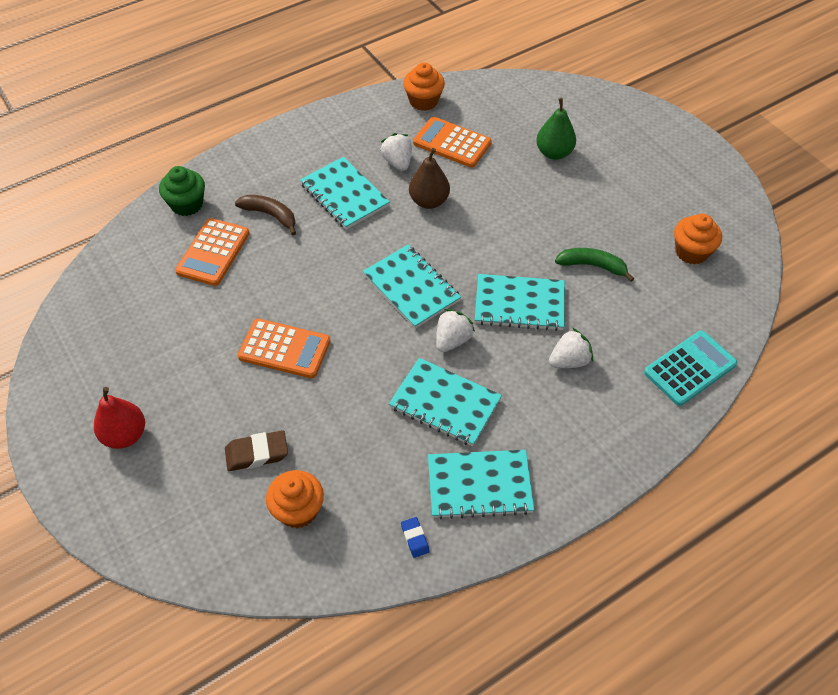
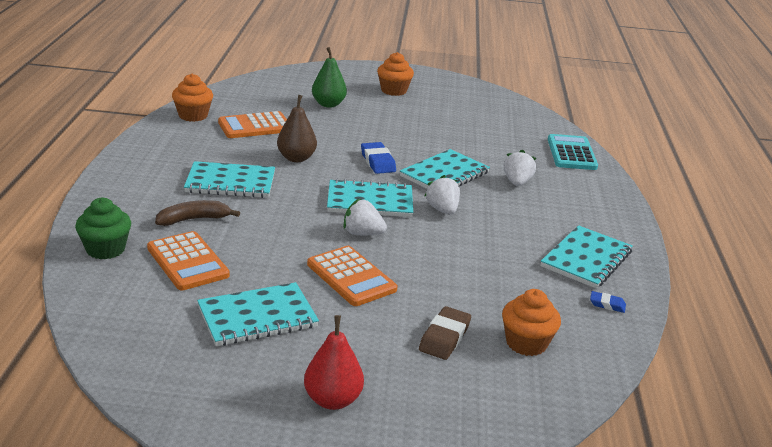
camera: 55 degrees left, 25 degrees down
(284, 349) = (351, 277): orange calculator -> orange calculator turned 90 degrees clockwise
(397, 162) = (236, 150): white strawberry -> white strawberry (362, 233)
(445, 403) = (497, 238): turquoise notebook -> turquoise notebook (257, 317)
(487, 250) = (378, 162): none -> blue eraser
(592, 266) = (447, 139): green banana -> none
(691, 252) = (480, 111): orange cupcake -> orange cupcake (393, 90)

